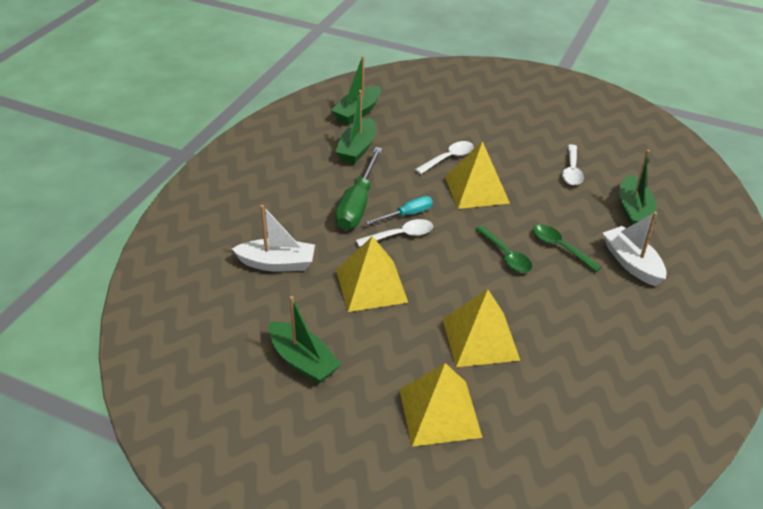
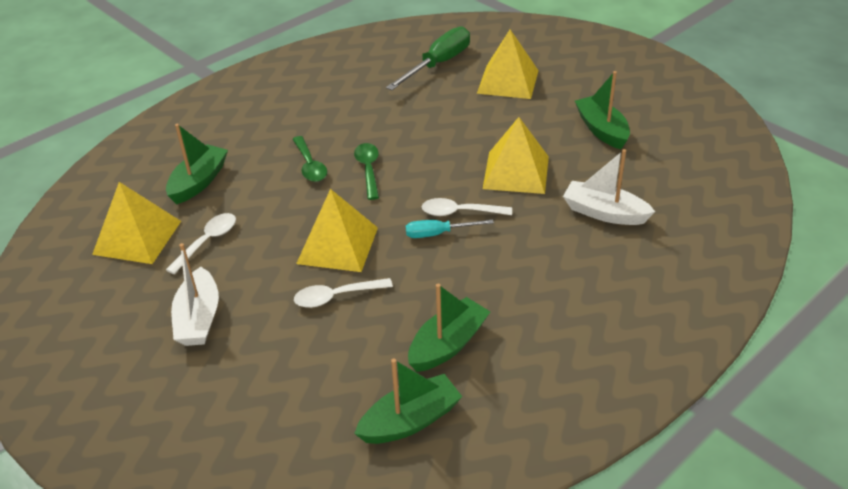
camera: 155 degrees left, 0 degrees up
(357, 204) = (488, 259): green screwdriver -> green screwdriver (438, 64)
(480, 339) = (445, 115): yellow pyramid -> yellow pyramid (137, 237)
(632, 263) = (260, 139): white boat -> white boat (199, 318)

